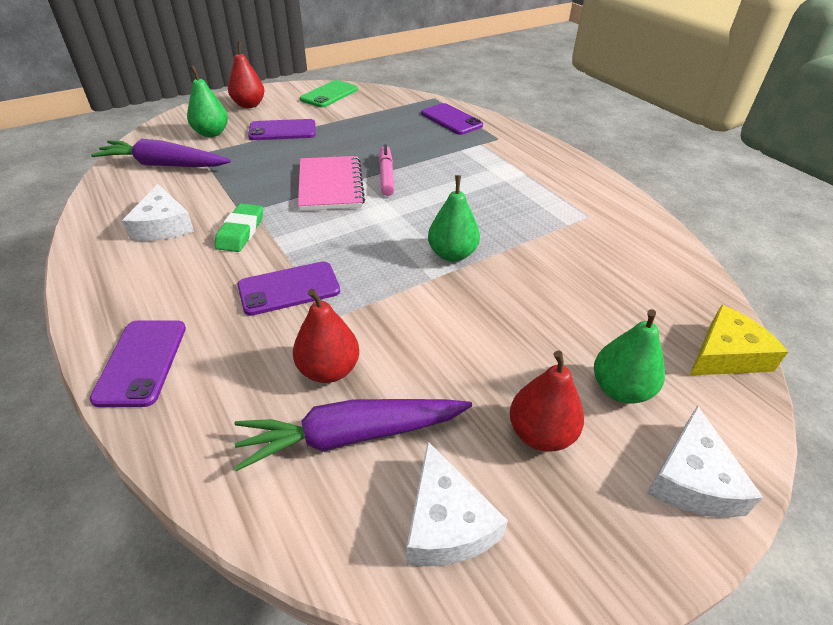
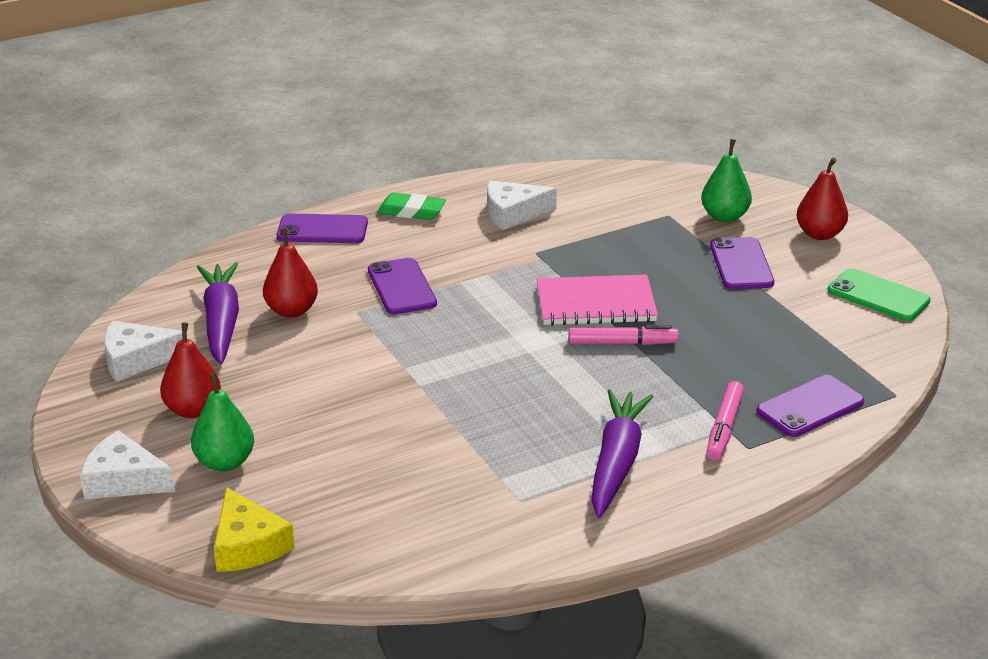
camera: 95 degrees right, 10 degrees down
(164, 165) = (638, 197): purple carrot -> purple carrot (616, 462)
(240, 231) = (499, 255): green eraser -> green eraser (411, 211)
(452, 254) = (445, 383): green pear -> none
(480, 144) = (724, 428): none -> pink marker

